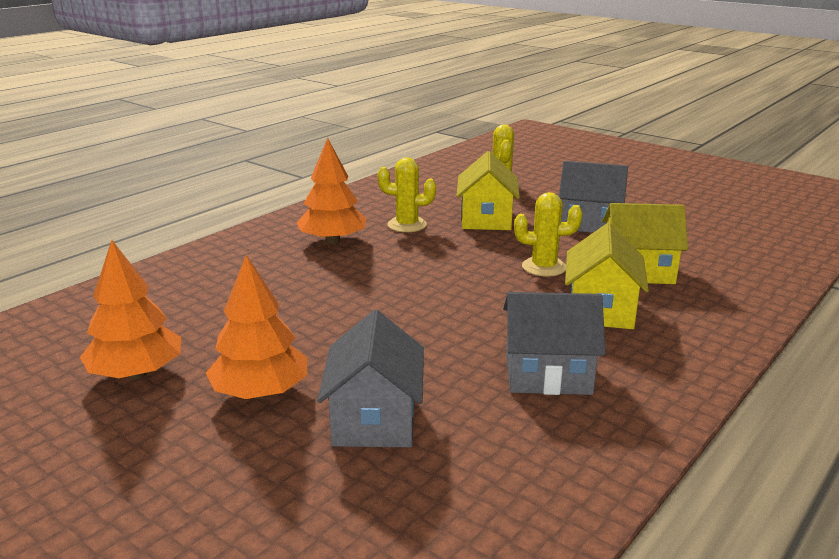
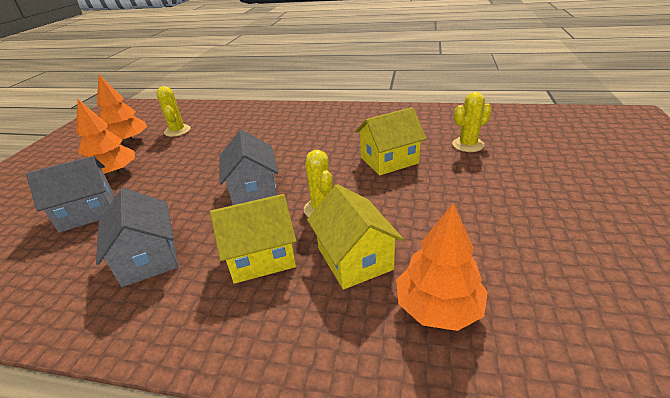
camera: 65 degrees right, 10 degrees up
(333, 241) = (300, 128): orange tree -> orange tree (438, 307)
(407, 225) = (346, 139): yellow cactus -> yellow cactus (177, 131)
(589, 223) = (437, 205): grey house -> grey house (253, 190)

